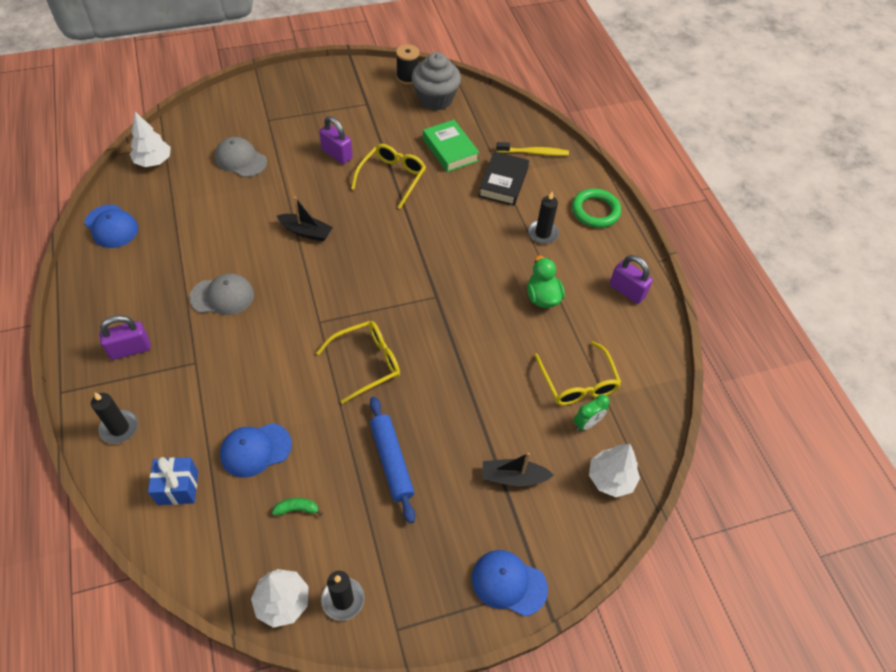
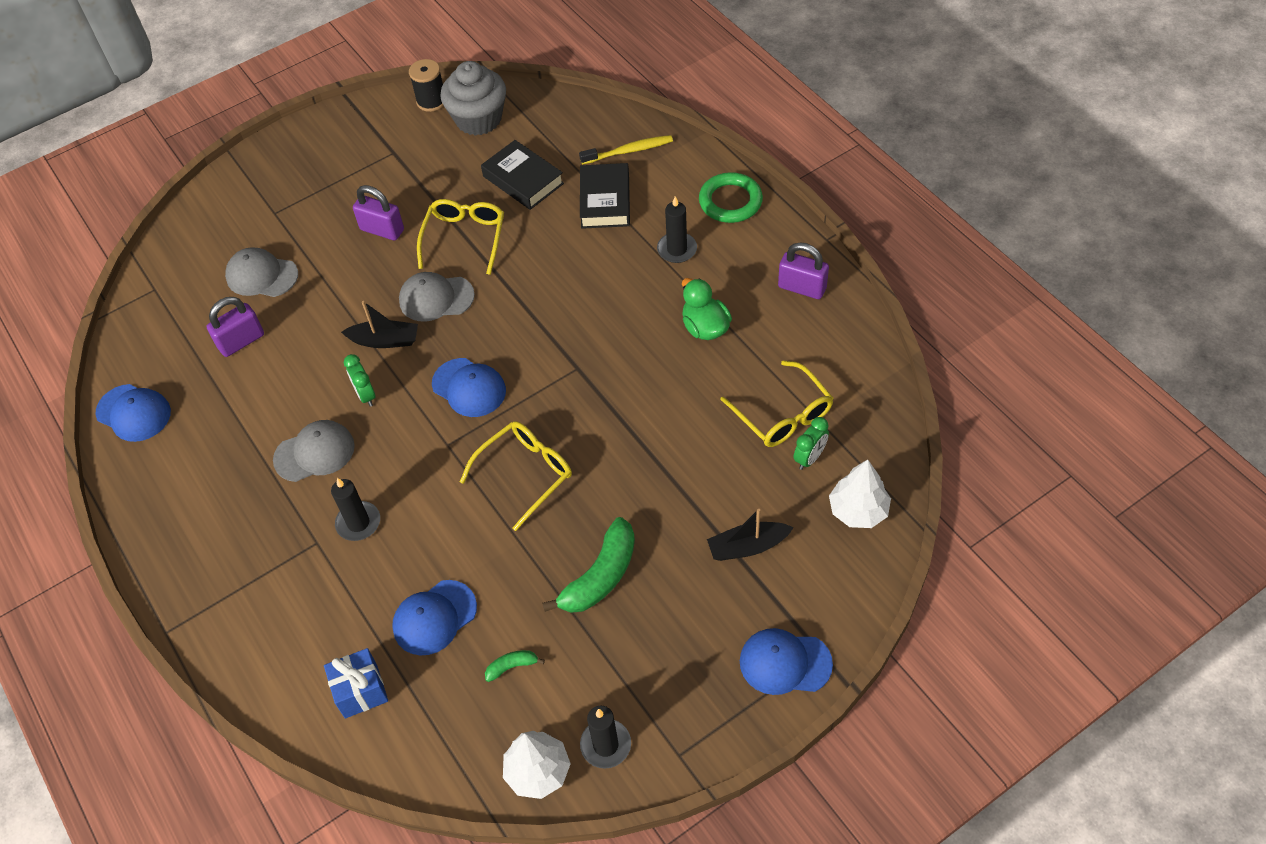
camera: 10 degrees left, 0 degrees up
(119, 428) = (258, 648): black candle -> black candle (358, 523)
(130, 349) = (228, 553): purple padlock -> purple padlock (241, 341)
(153, 161) = (149, 313): white tree -> none
(276, 266) = (365, 395): none -> green clock
(352, 285) = (469, 388): none -> blue cap
(354, 213) = (436, 298): none -> grey cap
(391, 461) = (600, 576): blue rolling pin -> green banana
(450, 150) = (523, 180): green book -> black book

